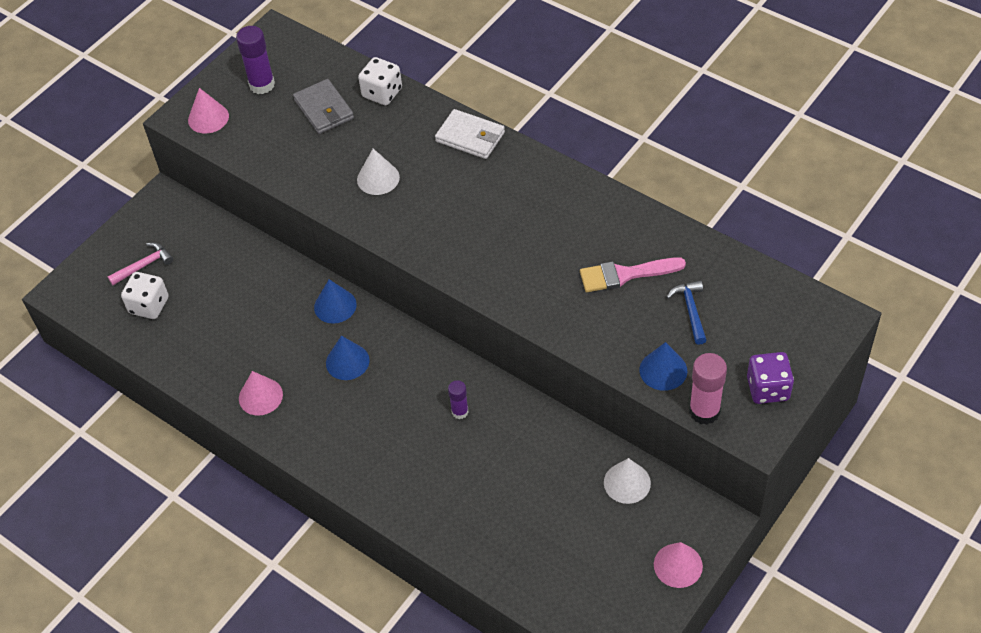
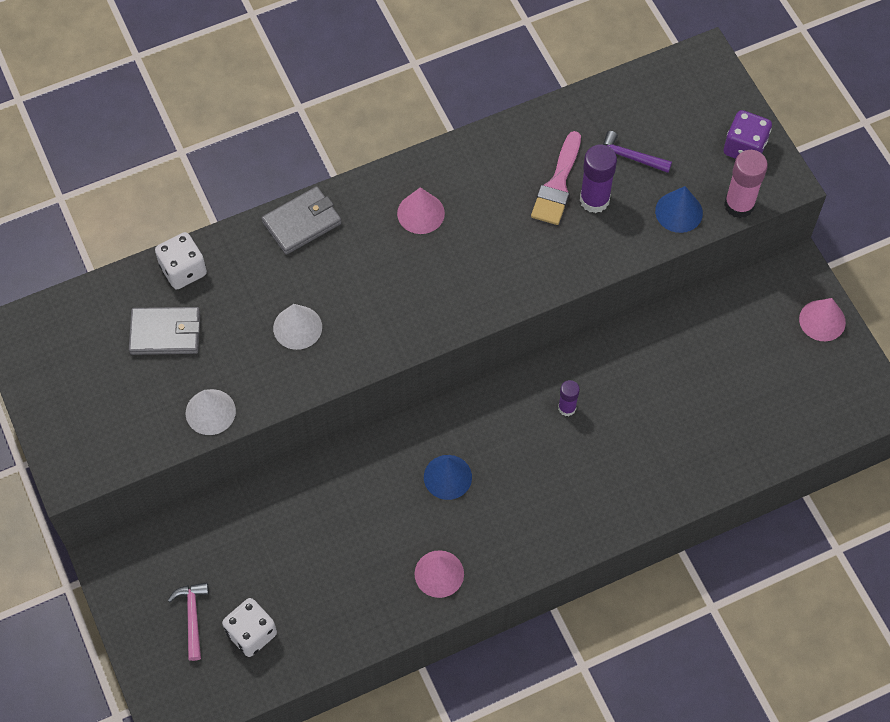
camera: 65 degrees left, 10 degrees up
(208, 118) = (93, 448): pink cone -> pink cone (420, 213)
(262, 85) = (84, 375): purple glue stick -> purple glue stick (594, 200)
(335, 306) = (372, 457): blue cone -> none
(470, 137) = (302, 222): white wallet -> grey wallet
(627, 482) = (721, 314): white cone -> white cone (210, 412)
(691, 311) = (629, 157): blue hammer -> purple hammer

